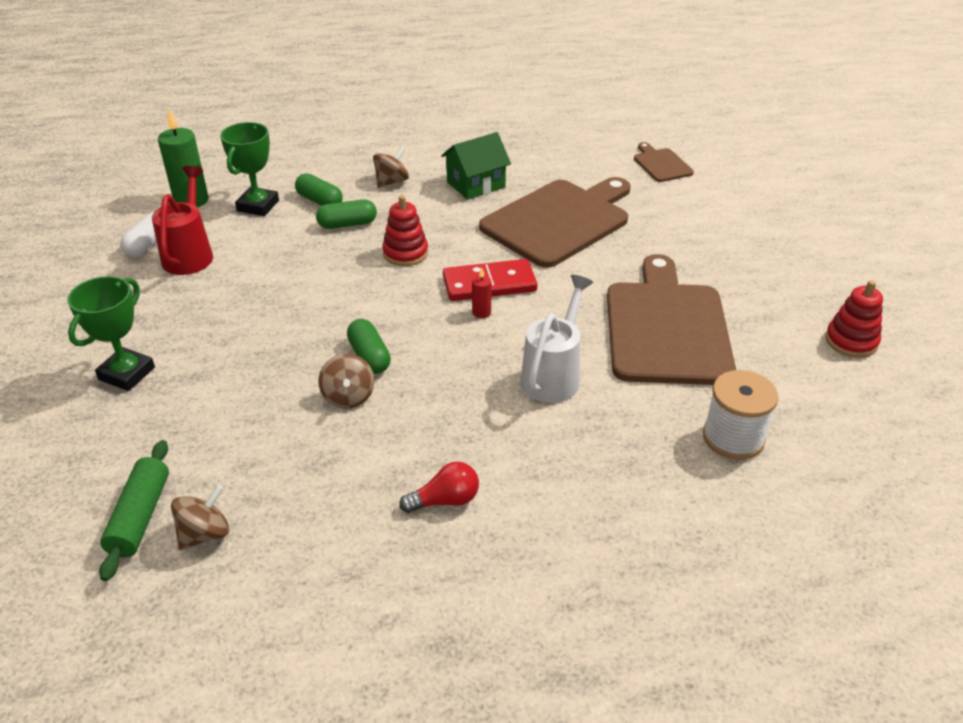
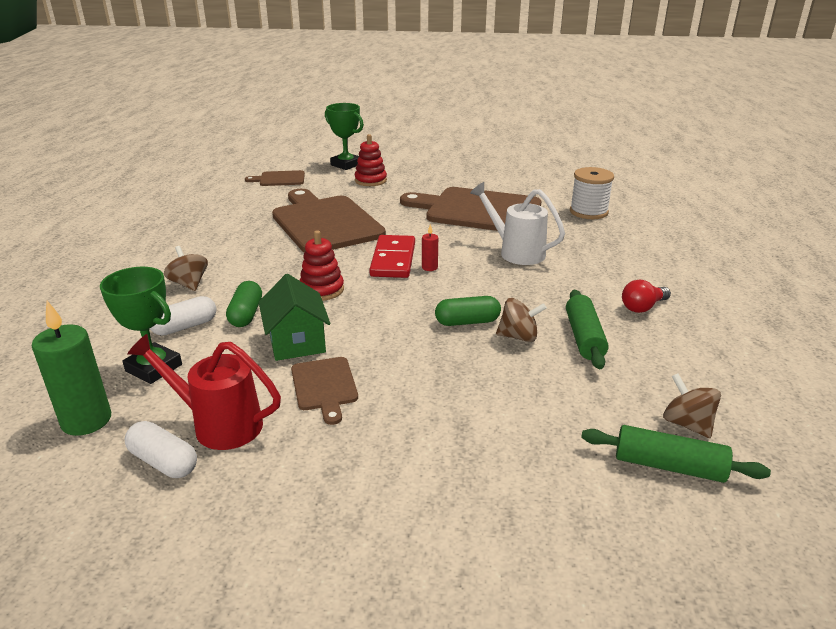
camera: 75 degrees left, 10 degrees down
(127, 373) = (439, 479): green trophy -> green trophy (346, 165)
(243, 291) = (324, 386): none -> brown cutting board
(320, 201) = (185, 327): green capsule -> white capsule
(358, 448) = (584, 337): none -> green rolling pin
(445, 500) = (642, 307): red light bulb -> red light bulb turned 120 degrees counterclockwise
(476, 184) = (237, 246): green house -> green house (296, 341)
(851, 341) = (511, 170): red stacking toy -> red stacking toy (370, 180)

